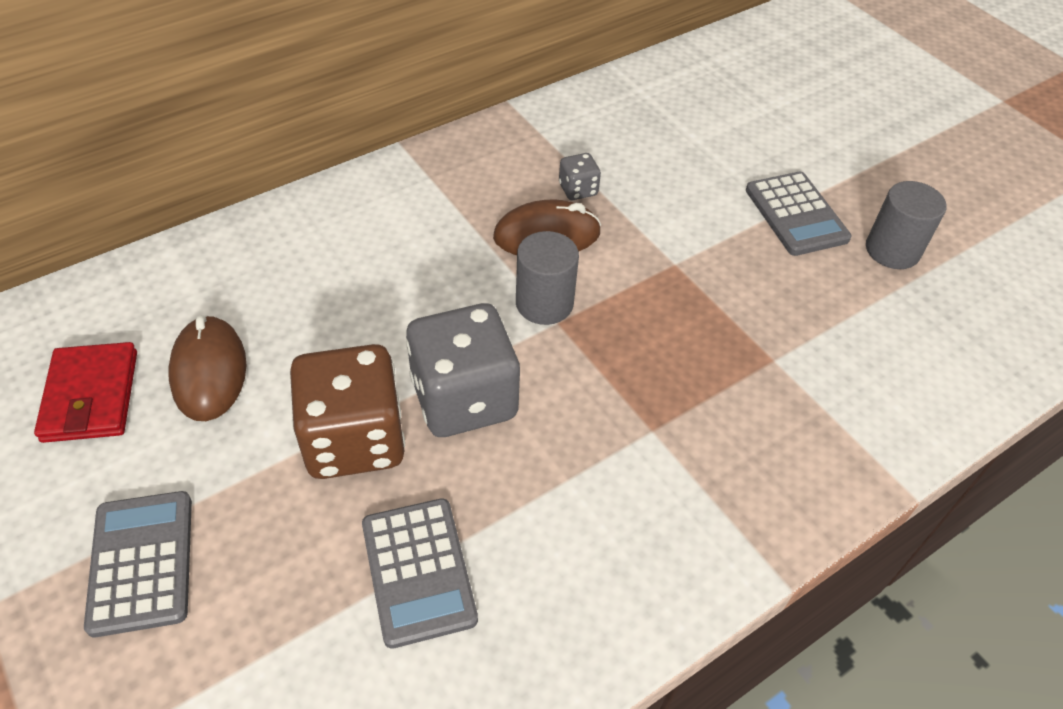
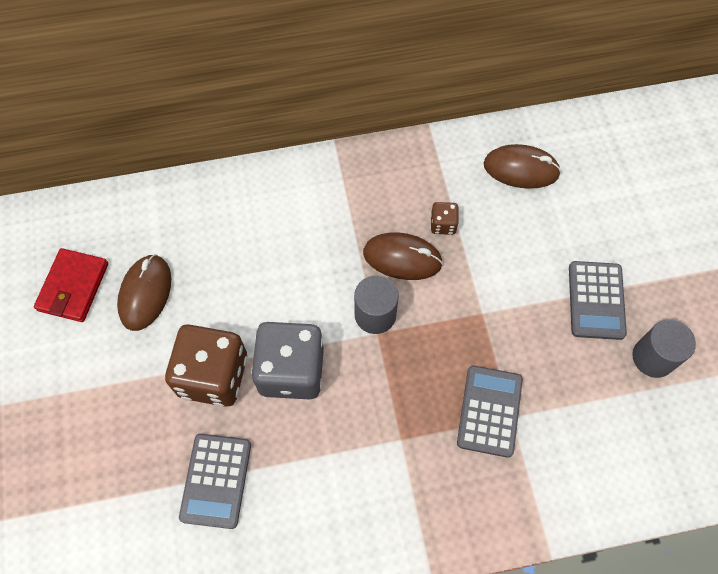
camera: 25 degrees right, 15 degrees up
(141, 562) = (68, 413): grey calculator -> grey calculator (489, 411)
(578, 189) = (443, 224): grey dice -> brown dice
(638, 116) = (521, 169): none -> brown mouse

